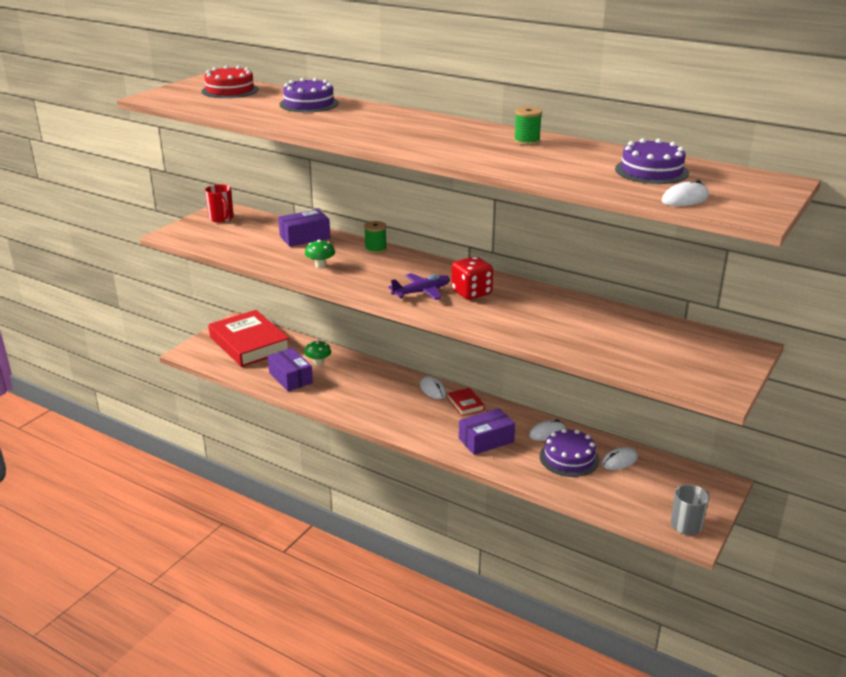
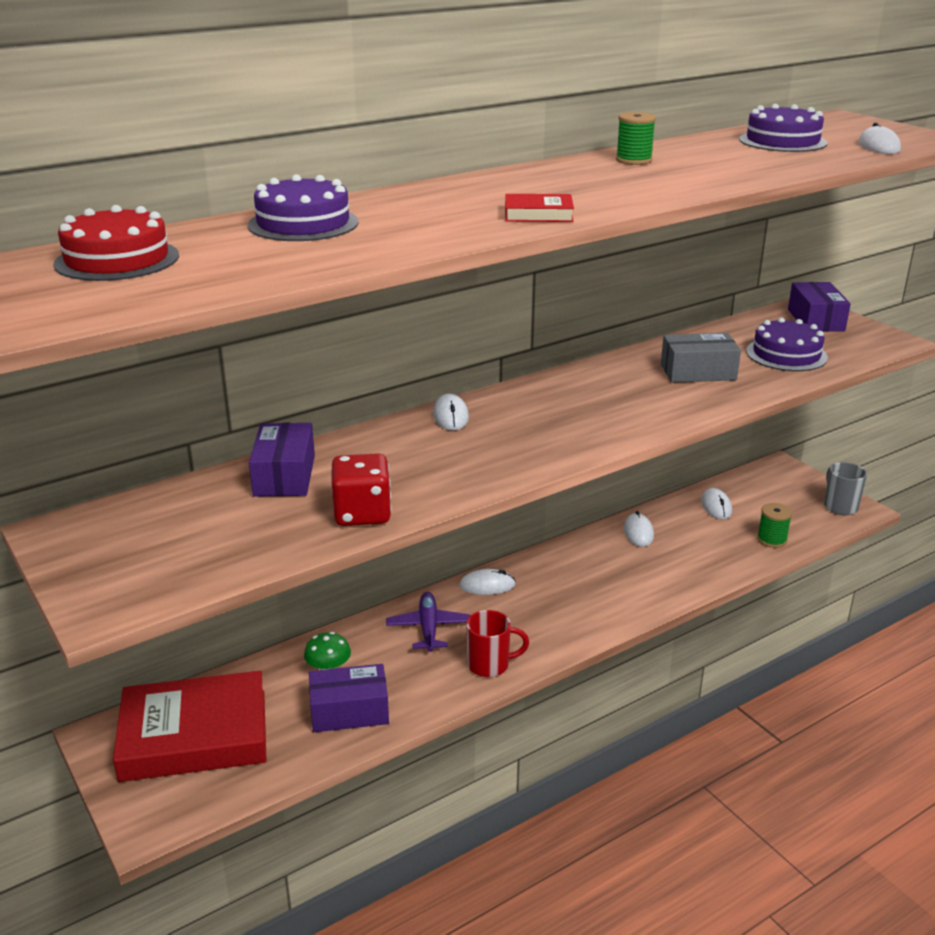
camera: 65 degrees left, 0 degrees up
(221, 219) = (99, 540): red mug -> red mug (490, 665)
(320, 266) = (410, 483): green mushroom -> none
(375, 249) = (393, 430): green spool -> green spool (771, 540)
(407, 259) = (451, 416): none -> white mouse
(422, 292) = (566, 428): purple plane -> purple plane (428, 628)
(465, 404) = (540, 570): red book -> red book (538, 214)
(471, 293) = (592, 399): red dice -> red dice (362, 514)
(486, 440) = (630, 578): purple box -> purple box (815, 320)
(554, 320) = (698, 372): none -> grey box
(569, 458) = (696, 534): purple cake -> purple cake (786, 354)

